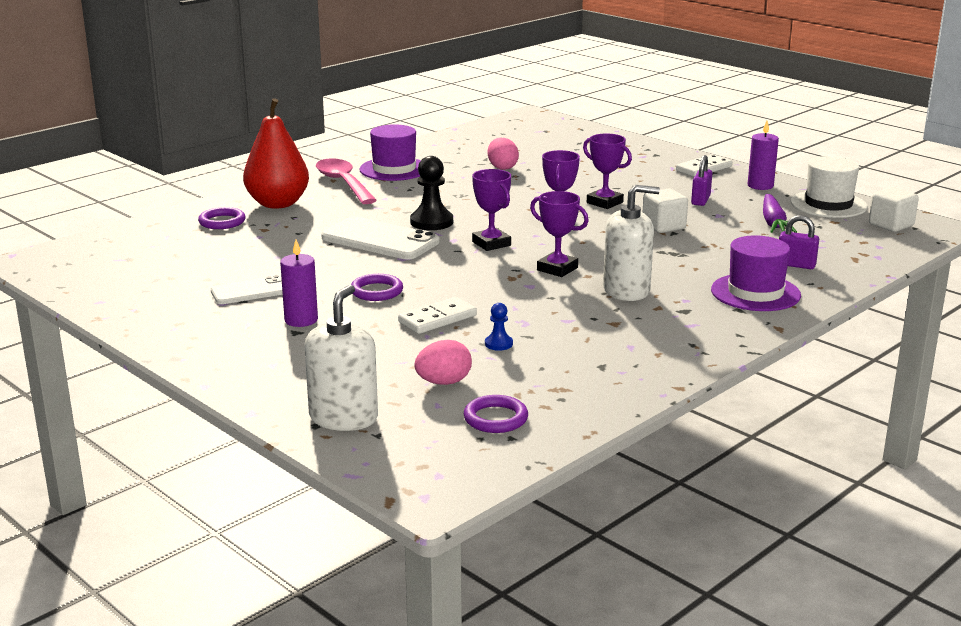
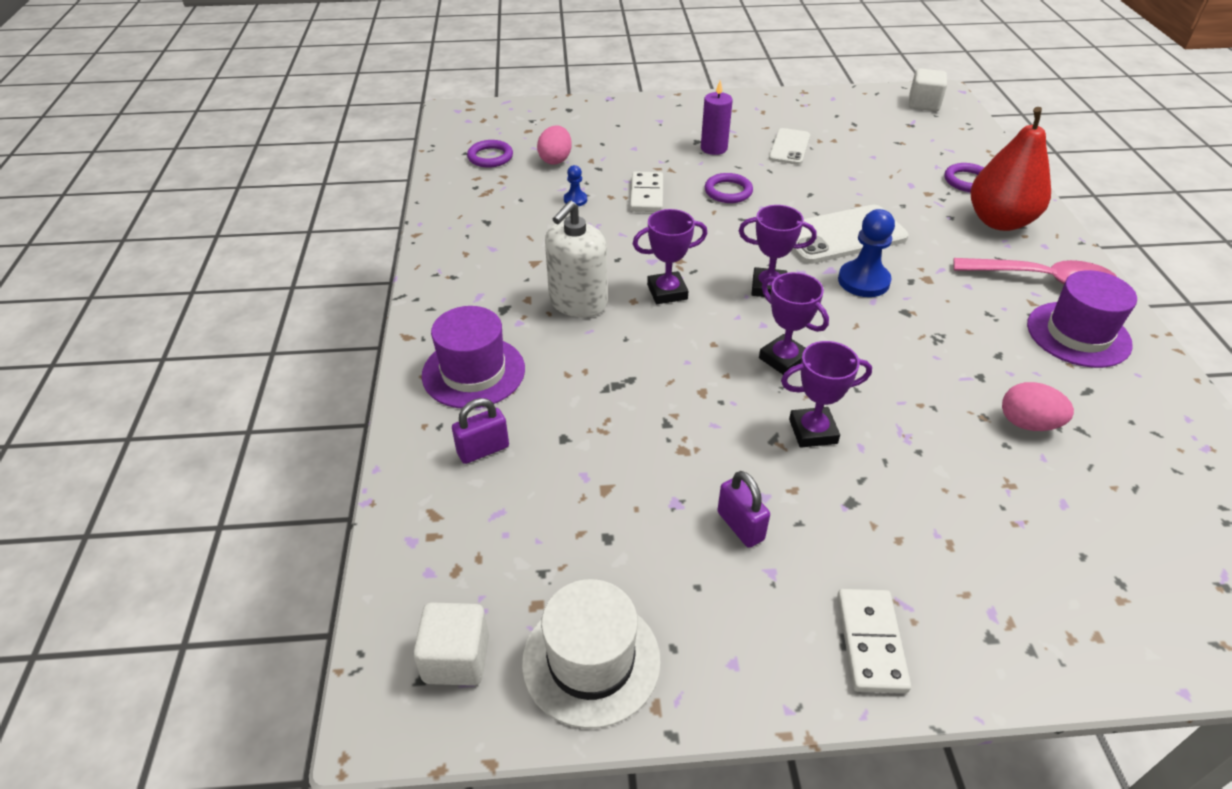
camera: 130 degrees right, 20 degrees up
(343, 418) = (563, 118): white soap dispenser -> none
(431, 222) = (863, 281): black pawn -> blue pawn
(663, 226) = (691, 428): white cube -> white cube (923, 104)
(760, 186) = (736, 647): purple candle -> none
(773, 222) = (600, 535): purple carrot -> none

